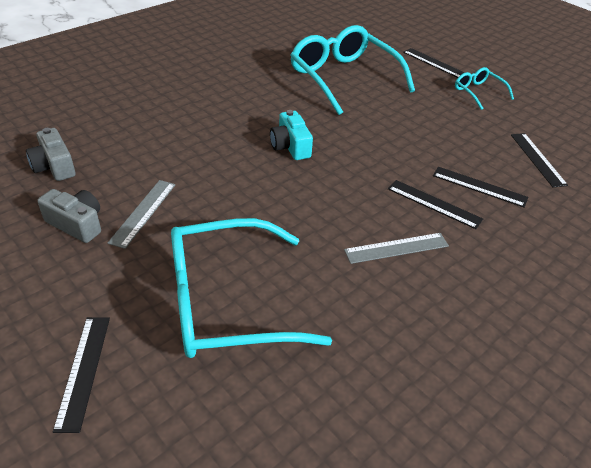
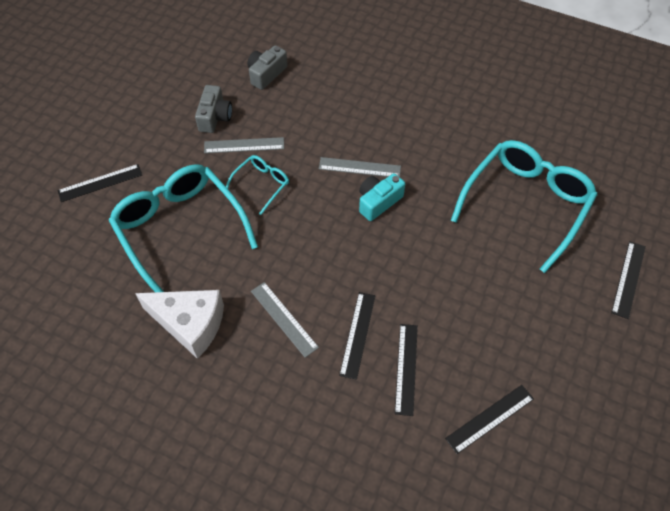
camera: 70 degrees right, 15 degrees up
(241, 144) = (359, 167): none -> grey ruler
(372, 328) = (190, 324): none -> white cheese
(478, 92) = (593, 337): turquoise glasses -> turquoise glasses (261, 184)

